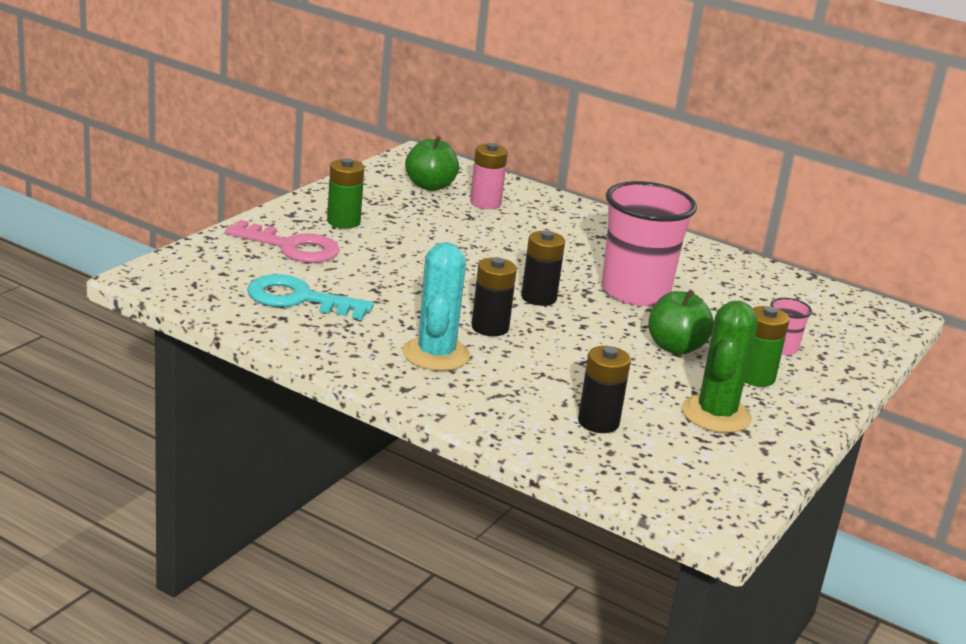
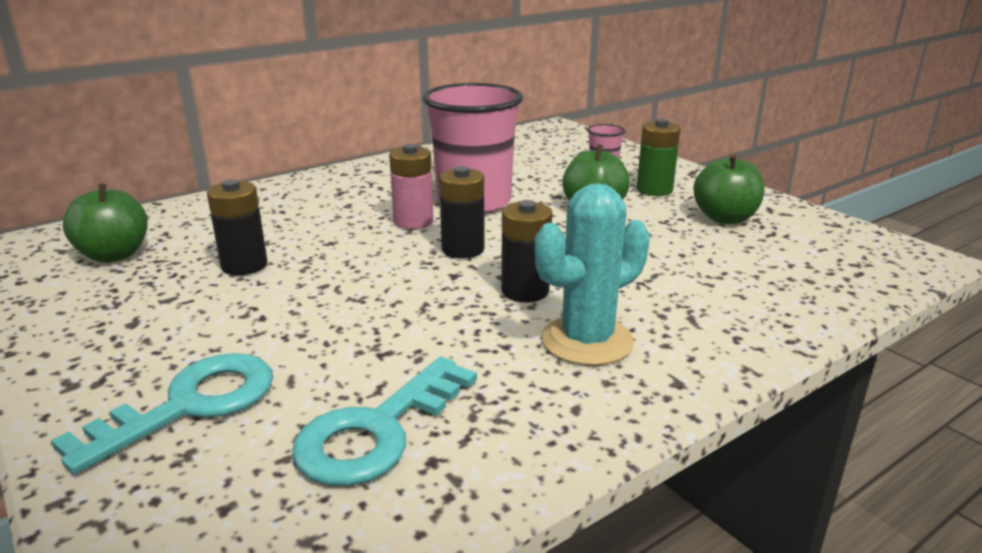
camera: 65 degrees left, 0 degrees up
(291, 247) = (190, 405): pink key -> turquoise key
(343, 222) = (150, 339): green battery -> none
(436, 354) = (587, 341): turquoise cactus -> turquoise cactus turned 60 degrees counterclockwise
(485, 203) = (202, 232): pink battery -> pink battery (413, 222)
(598, 422) = (749, 274): black battery -> black battery (244, 265)
(716, 414) = (725, 218): green cactus -> green apple

